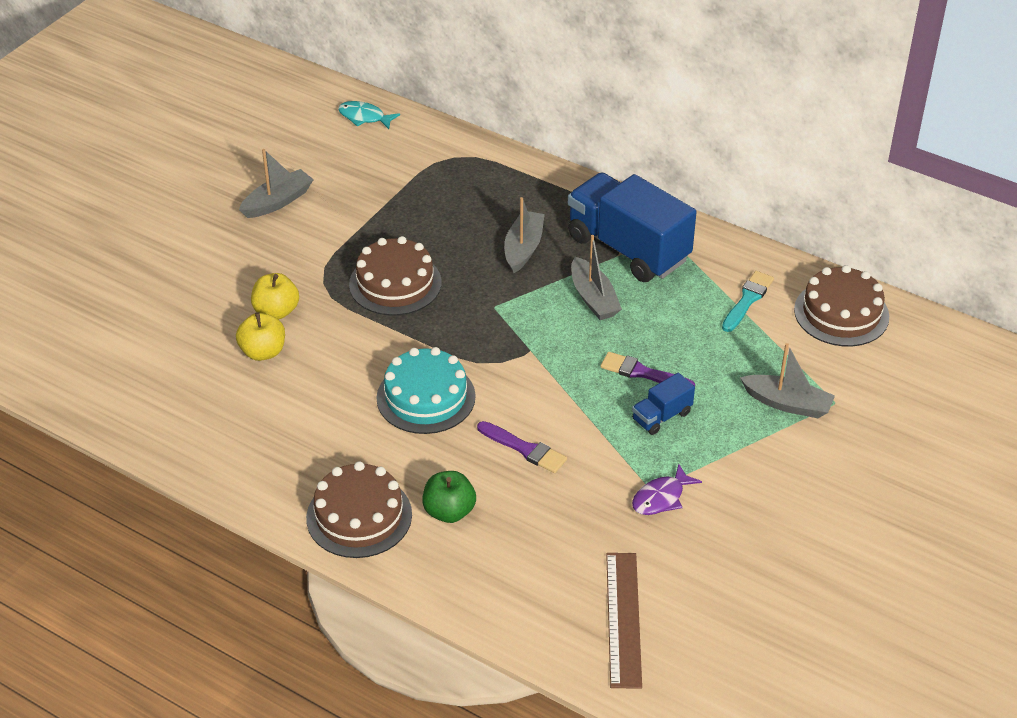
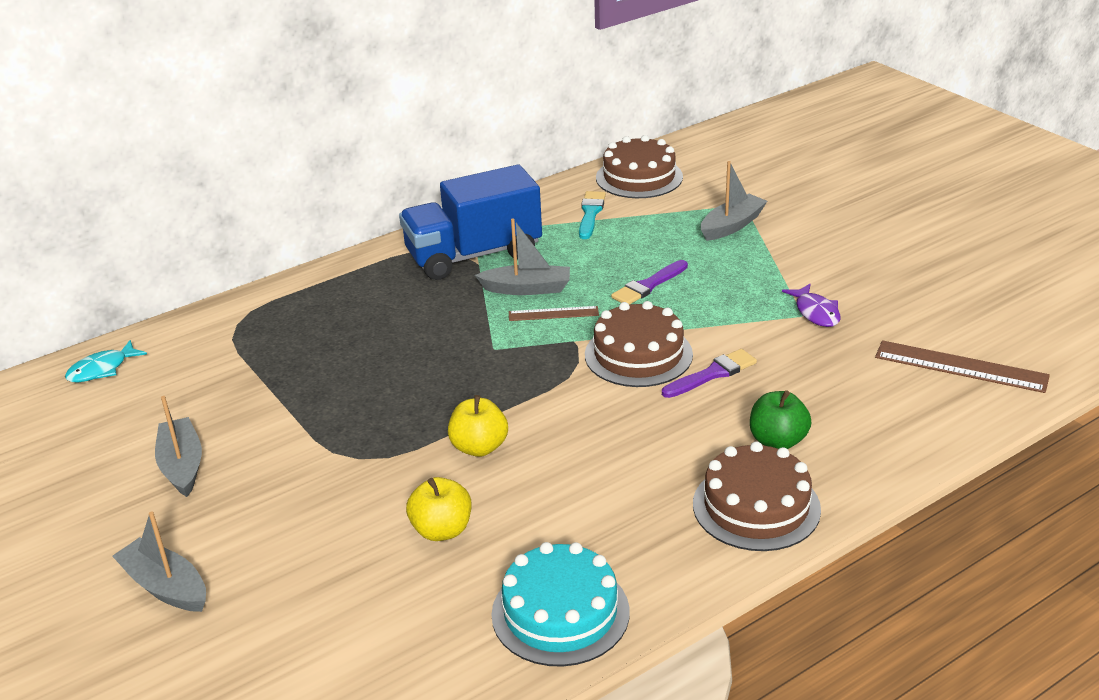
camera: 65 degrees left, 10 degrees down
(276, 311) = (379, 505): yellow apple -> yellow apple (479, 447)
(395, 283) = (405, 405): brown cake -> brown cake (638, 354)
(426, 397) = (599, 421): turquoise cake -> turquoise cake (560, 613)
(523, 248) = (421, 312): grey boat -> grey boat (165, 586)
(563, 326) = (553, 313): none -> brown ruler
(661, 416) = (712, 289): blue truck -> none
(747, 300) = (590, 213): turquoise brush -> turquoise brush turned 45 degrees clockwise

